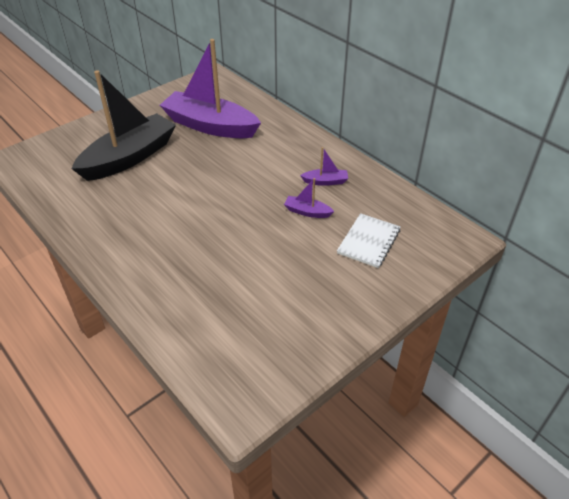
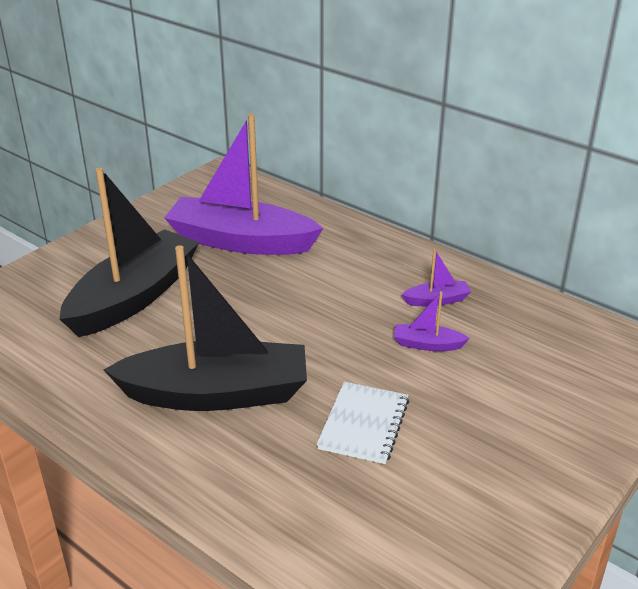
camera: 10 degrees left, 10 degrees down
(159, 229) = (216, 393): none -> black boat
(369, 241) = (531, 375): white notebook -> white notebook (363, 424)

